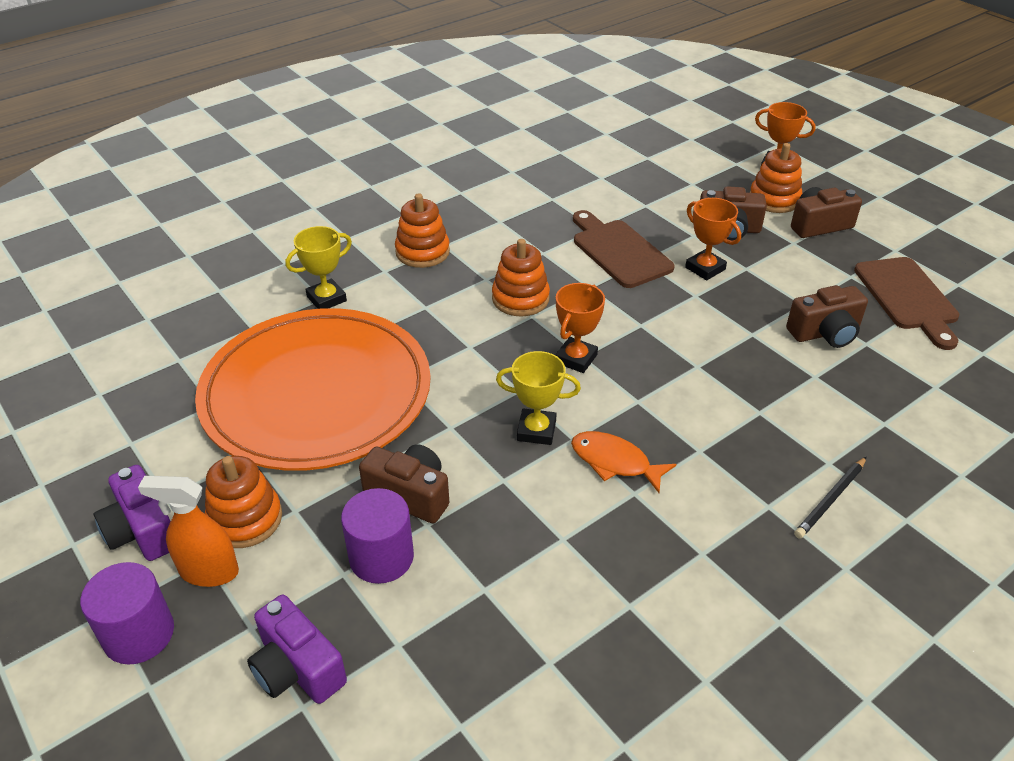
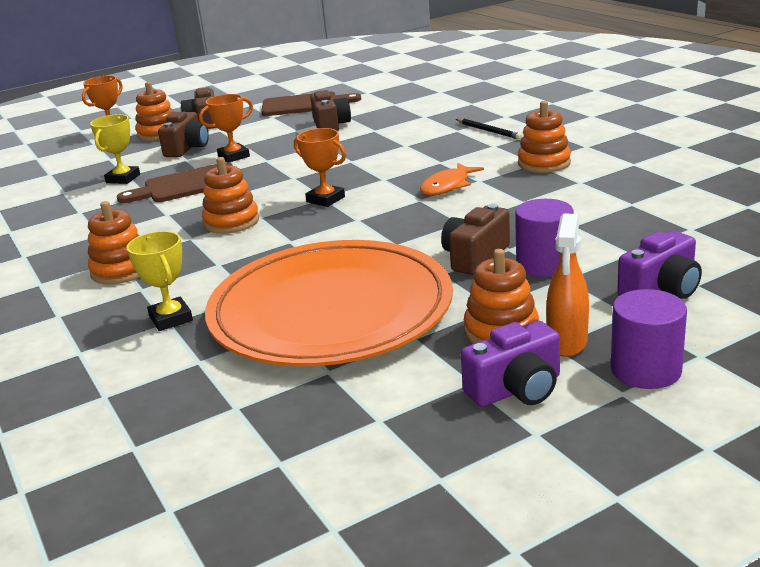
camera: 80 degrees left, 15 degrees down
(536, 430) = (408, 212): yellow trophy -> yellow trophy (123, 178)
(700, 565) = (544, 163): none -> orange stacking toy

